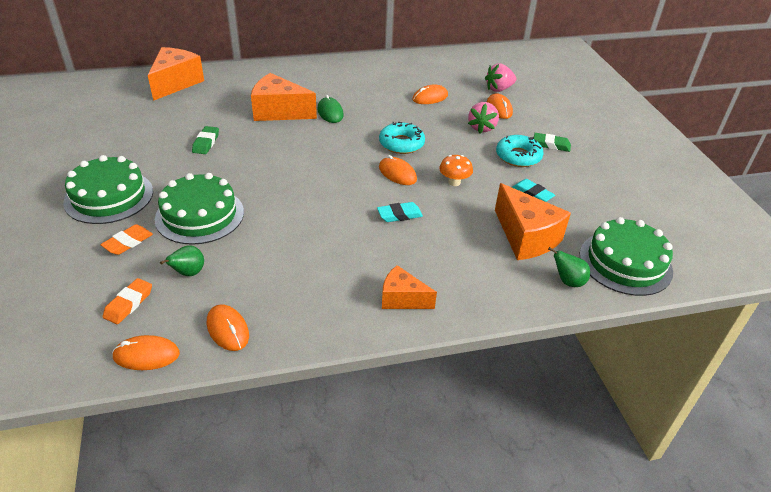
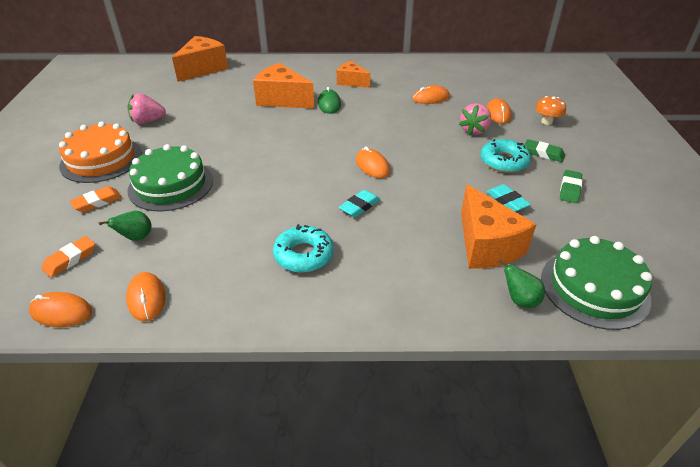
camera: 15 degrees right, 0 degrees up
(109, 196) = (101, 159): green cake -> orange cake
(206, 143) = (206, 121): green eraser -> green eraser (570, 189)
(399, 215) = (359, 206): turquoise eraser -> turquoise eraser turned 45 degrees counterclockwise
(401, 144) = (387, 138): turquoise donut -> turquoise donut (303, 255)
(402, 299) = (330, 292): orange cheese -> orange cheese (351, 82)
(454, 182) = (427, 180): orange mushroom -> orange mushroom (546, 122)
(499, 89) = (503, 95): pink strawberry -> pink strawberry (148, 121)

